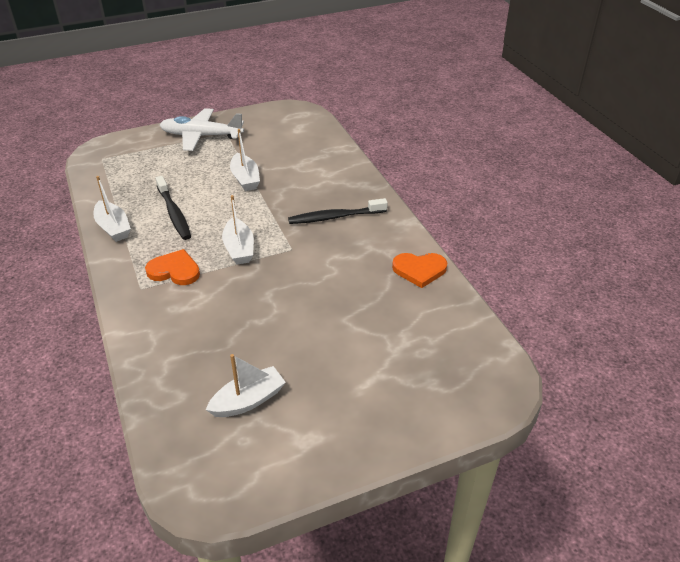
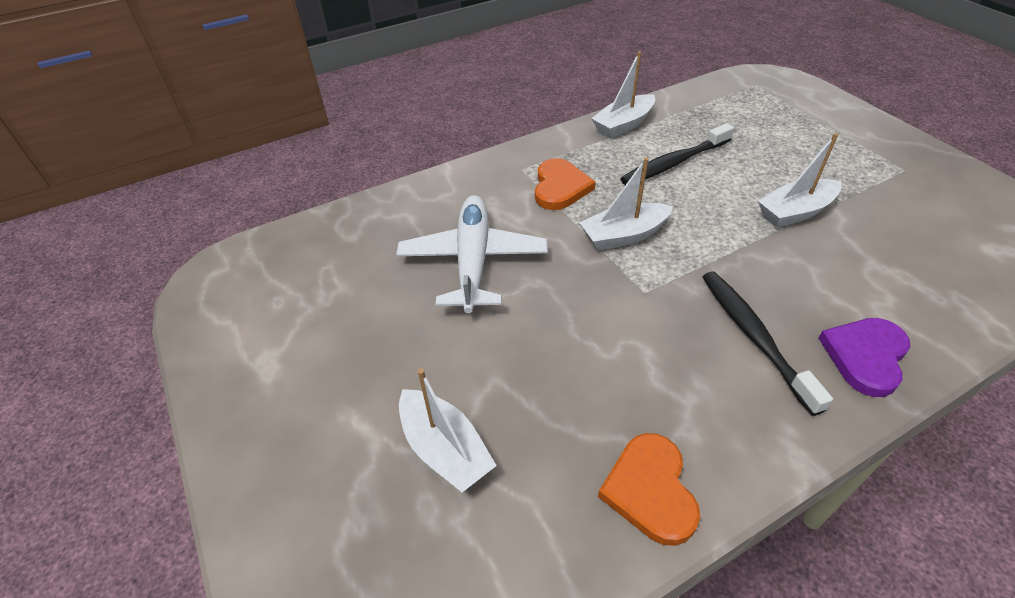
camera: 85 degrees right, 5 degrees up
(201, 136) = (874, 148): white plane -> white plane (473, 261)
(248, 400) = (338, 294): white boat -> white boat (445, 449)
(355, 187) = (865, 356): none -> purple heart

